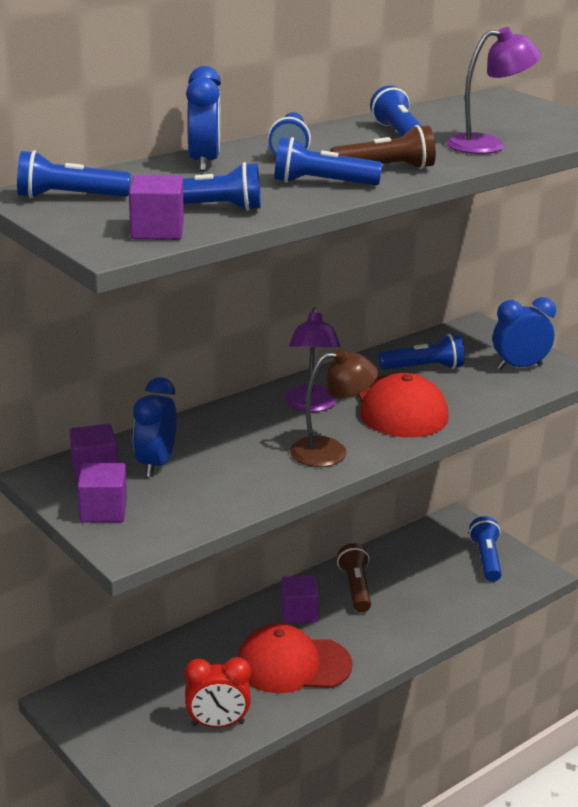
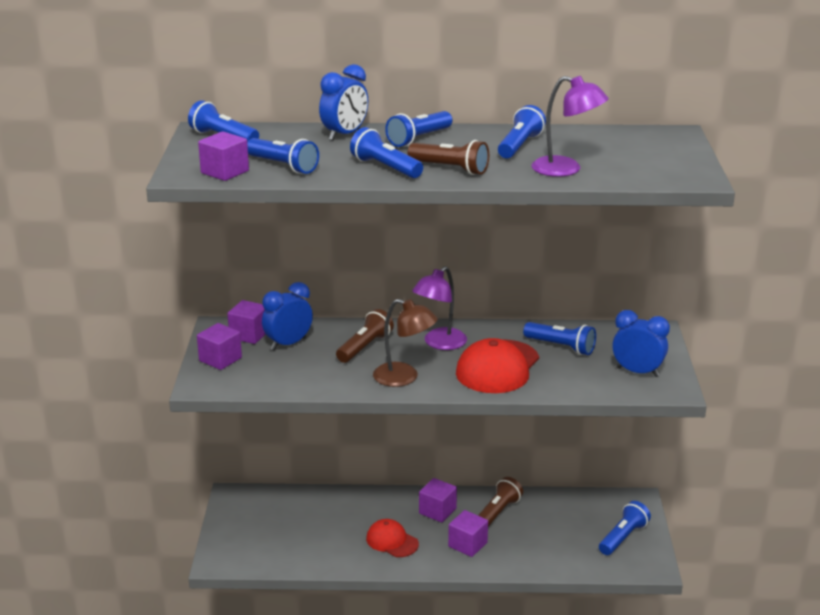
camera: 40 degrees right, 0 degrees up
(217, 724) = (302, 553): red clock -> none
(243, 436) = (365, 347): none -> brown flashlight
(293, 665) = (392, 541): red cap -> red cap, size x0.60
(367, 632) = (467, 544): none -> purple cube

